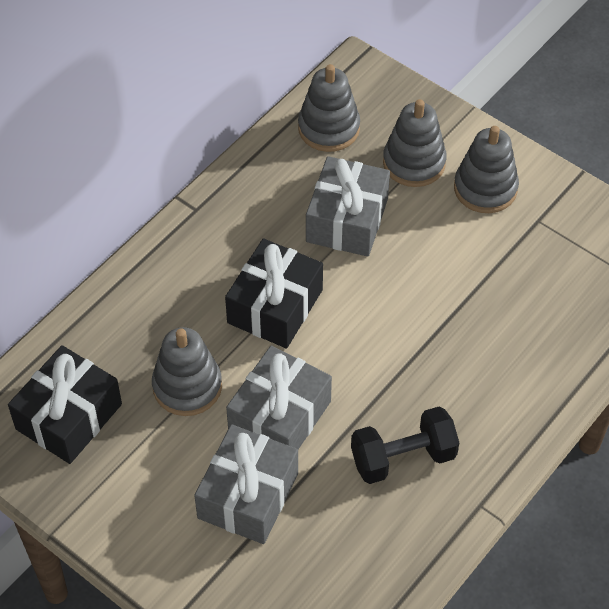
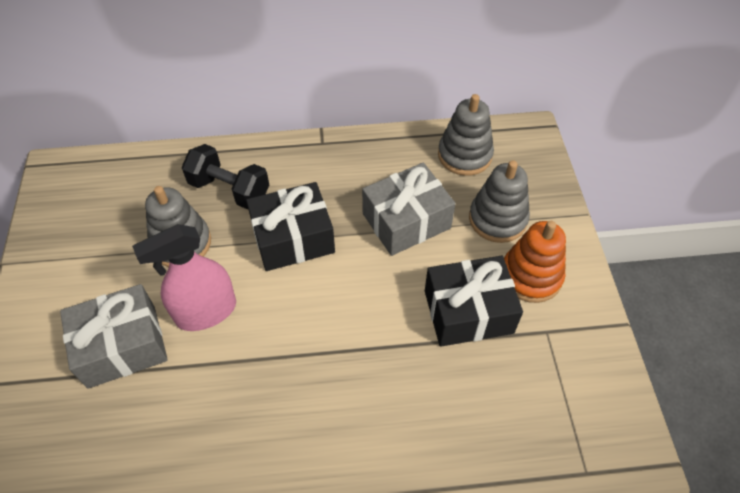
camera: 45 degrees right, 0 degrees up
(69, 416) = (101, 204): black gift -> black gift (468, 312)
(280, 416) = (206, 312): grey gift -> pink spray bottle
(403, 458) = (242, 417): black dumbbell -> black dumbbell (229, 190)
(485, 188) = (530, 276): grey stacking toy -> orange stacking toy

